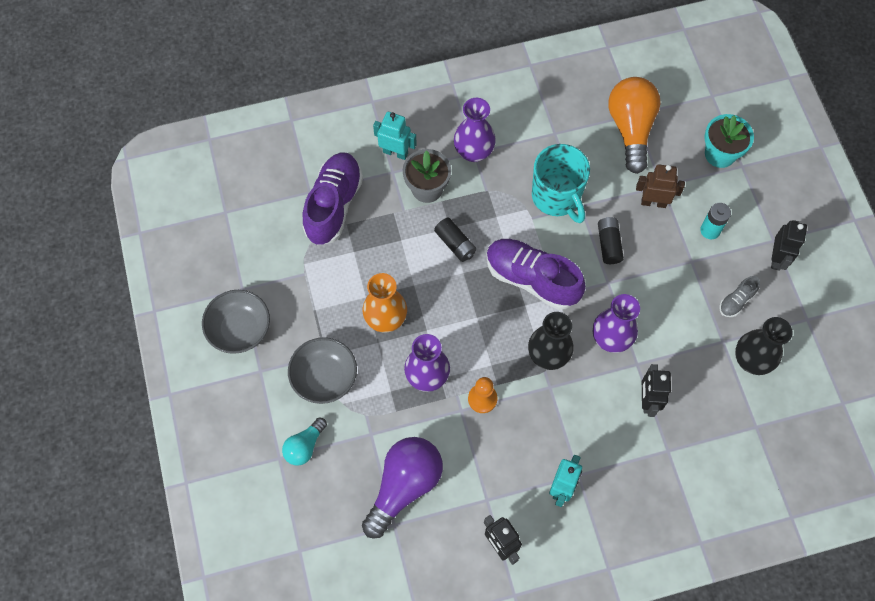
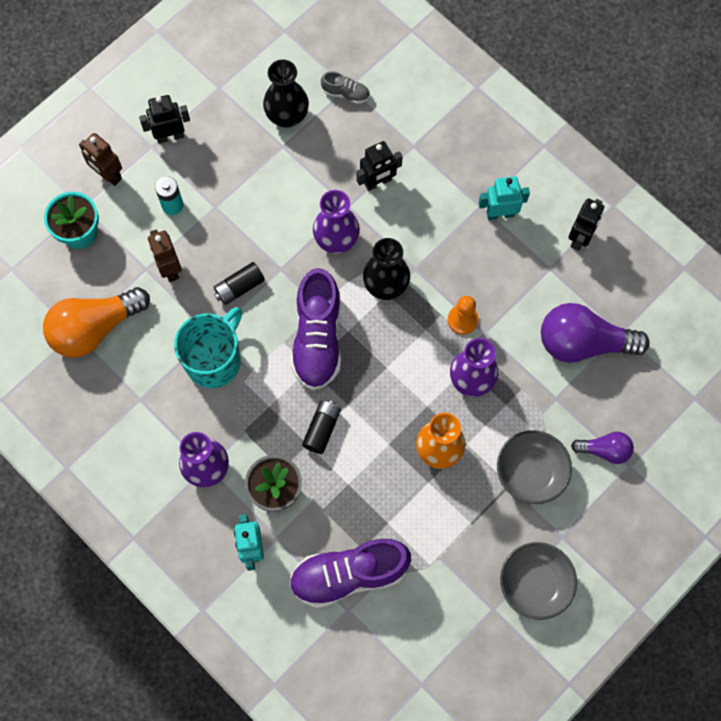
camera: 120 degrees left, 5 degrees up
(304, 446) = (604, 450): turquoise light bulb -> purple light bulb
(736, 301) = (235, 152): grey shoe -> grey shoe (346, 93)
(762, 196) = (108, 175): none -> brown robot

